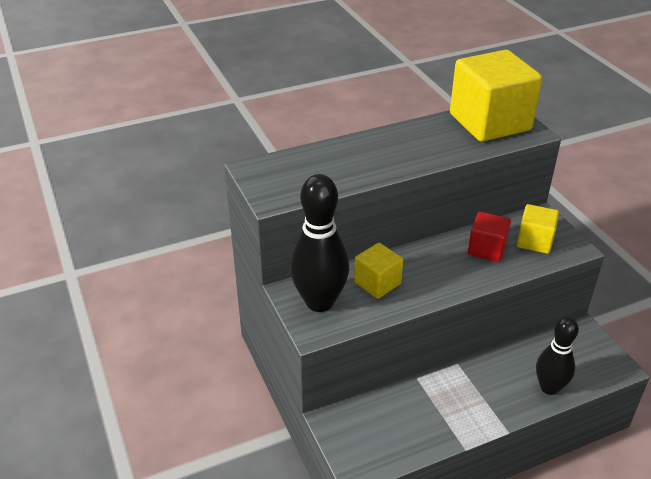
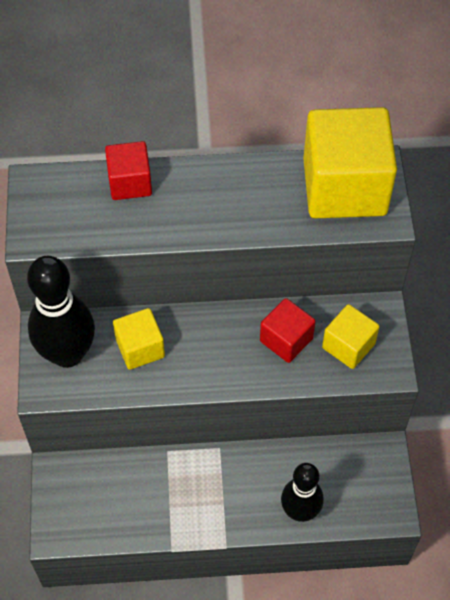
camera: 20 degrees right, 20 degrees up
(329, 152) = (130, 183): none -> red cube

